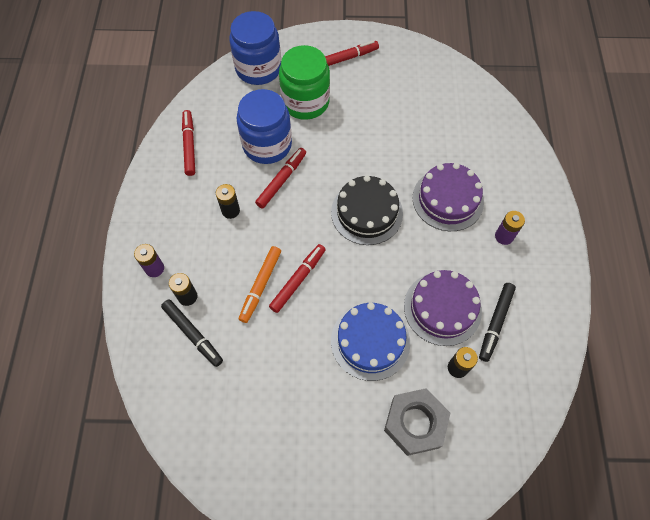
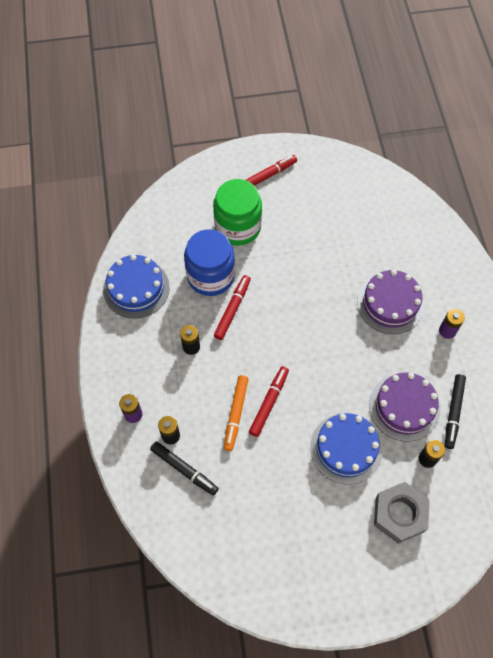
camera: 10 degrees left, 0 degrees up
(189, 145) = (136, 288): red marker -> blue cake
(258, 68) = (184, 199): blue jar -> none
(367, 212) = (318, 328): black cake -> none

